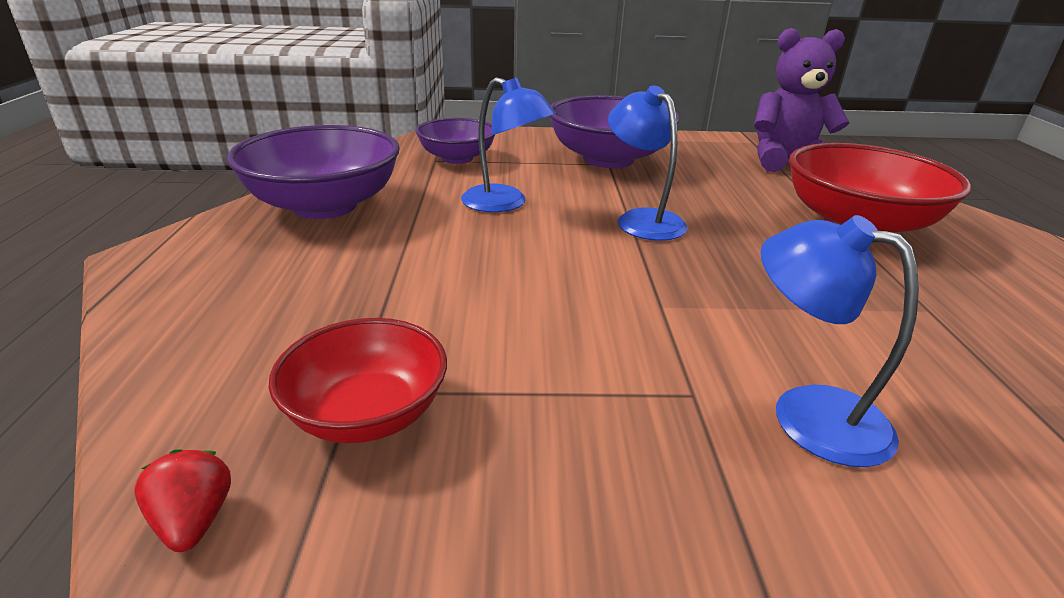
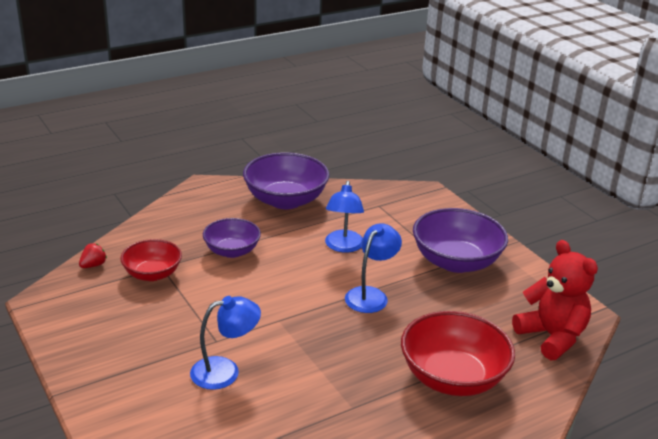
camera: 60 degrees right, 0 degrees up
(457, 158) = (389, 211): purple bowl -> purple bowl (232, 251)
(785, 161) = (552, 337): purple teddy bear -> red teddy bear
(807, 413) = (225, 371): blue lamp -> blue lamp turned 60 degrees clockwise

